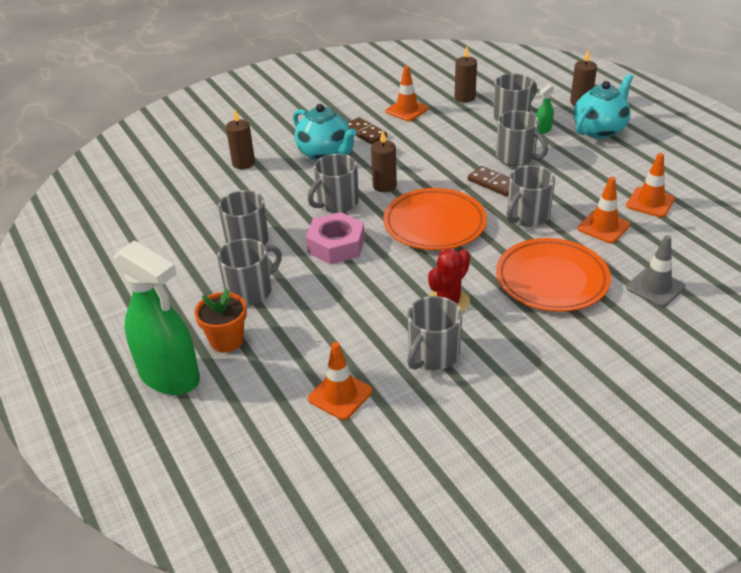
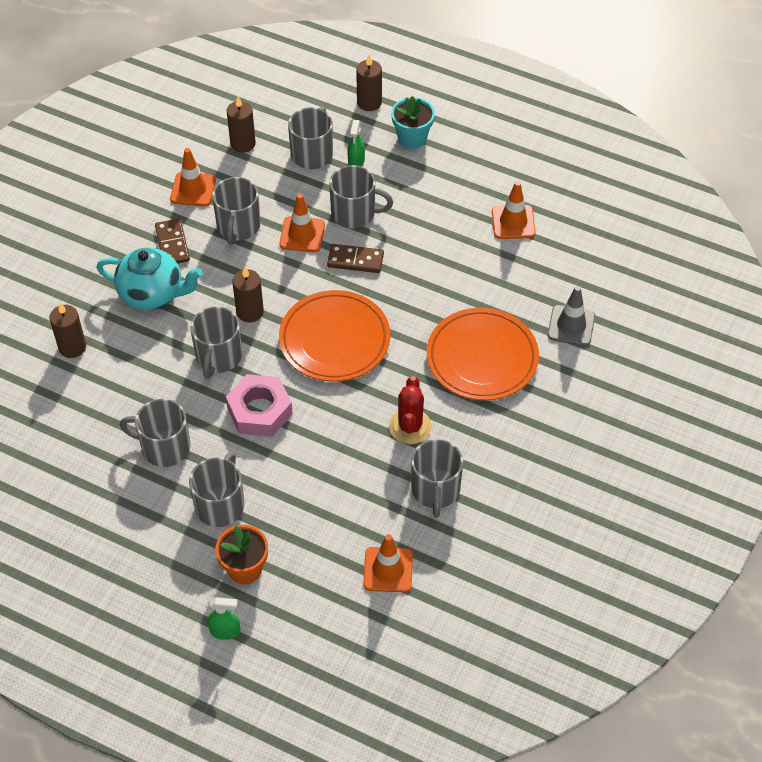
camera: 35 degrees left, 15 degrees up
(170, 376) = (225, 631): green spray bottle -> green spray bottle, size x0.41
(365, 133) = (172, 244): brown domino -> brown domino turned 60 degrees clockwise
(527, 216) = (414, 290): grey mug -> grey mug (238, 226)
(599, 130) = (412, 138): turquoise teapot -> turquoise flower pot
(603, 227) = (490, 273): orange traffic cone -> orange traffic cone (302, 234)

